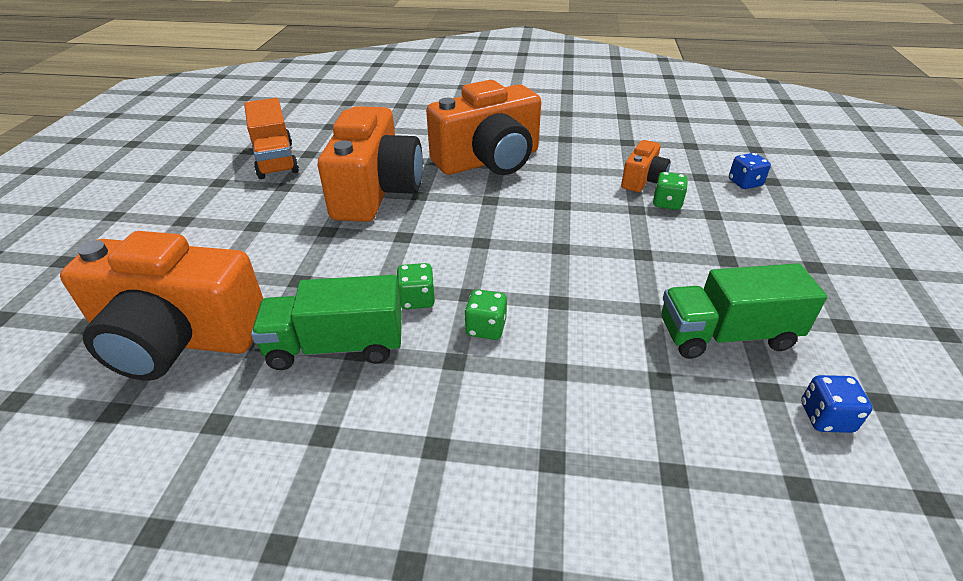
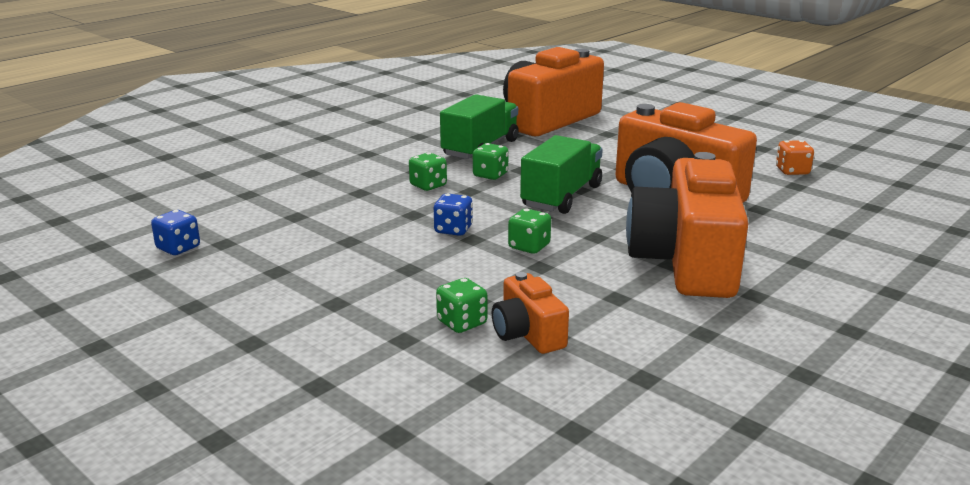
camera: 125 degrees right, 15 degrees down
(276, 160) = (792, 171): orange truck -> orange dice
(541, 219) = (529, 246): none -> green dice
(726, 335) = (279, 254): green truck -> green truck (561, 196)
(744, 183) = (423, 406): blue dice -> blue dice (453, 230)

